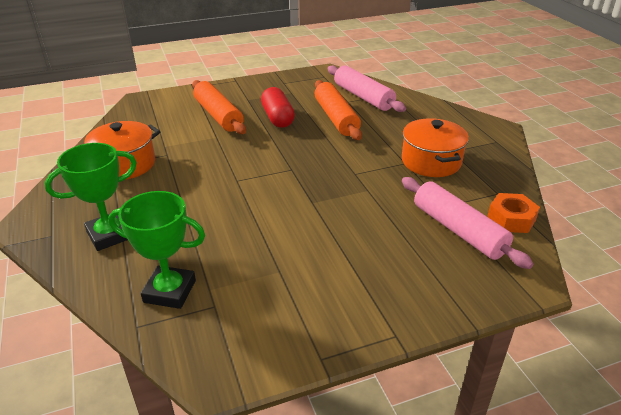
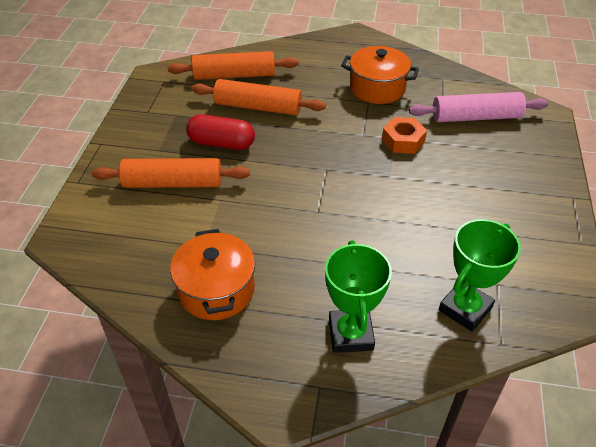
camera: 60 degrees left, 10 degrees up
(363, 97) = (234, 75): pink rolling pin -> orange rolling pin
(511, 219) = (477, 88): orange nut -> orange nut (403, 141)

